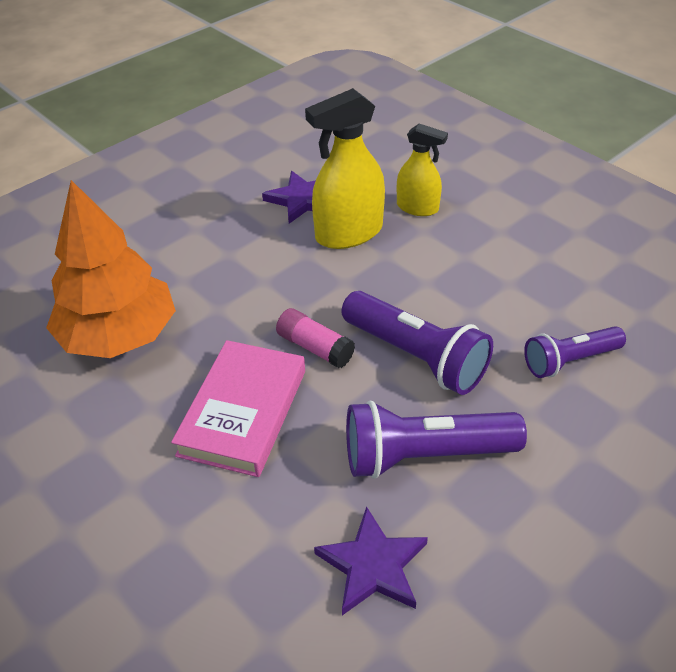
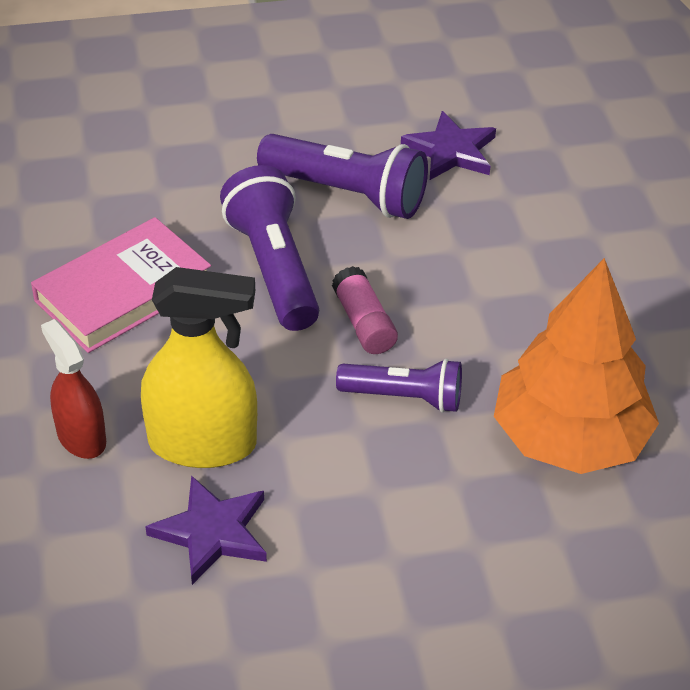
camera: 150 degrees left, 0 degrees up
(243, 412) = (479, 296): pink book -> pink book (123, 292)
(417, 208) = (81, 437): yellow spray bottle -> red spray bottle
(569, 361) = (142, 201): purple flashlight -> purple flashlight (404, 397)

